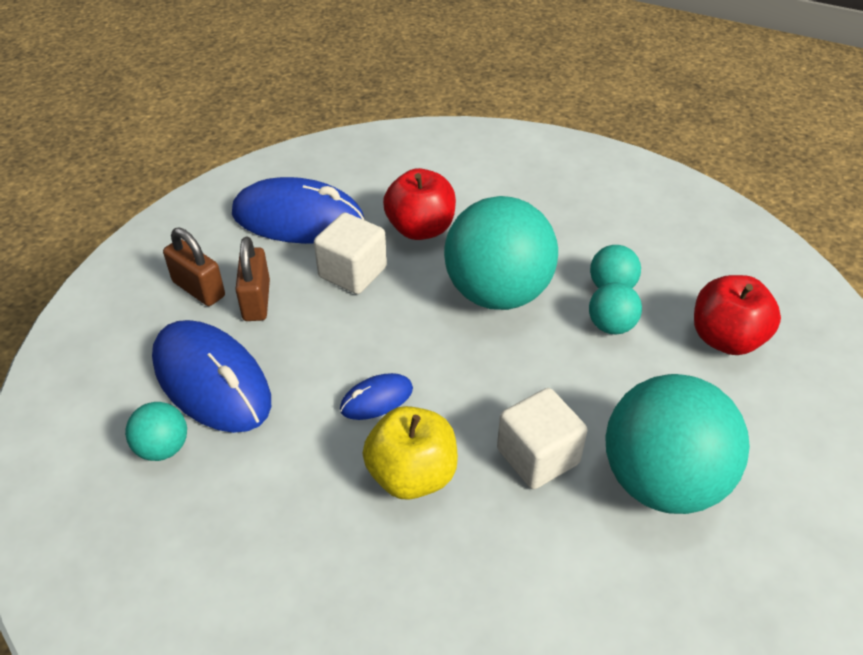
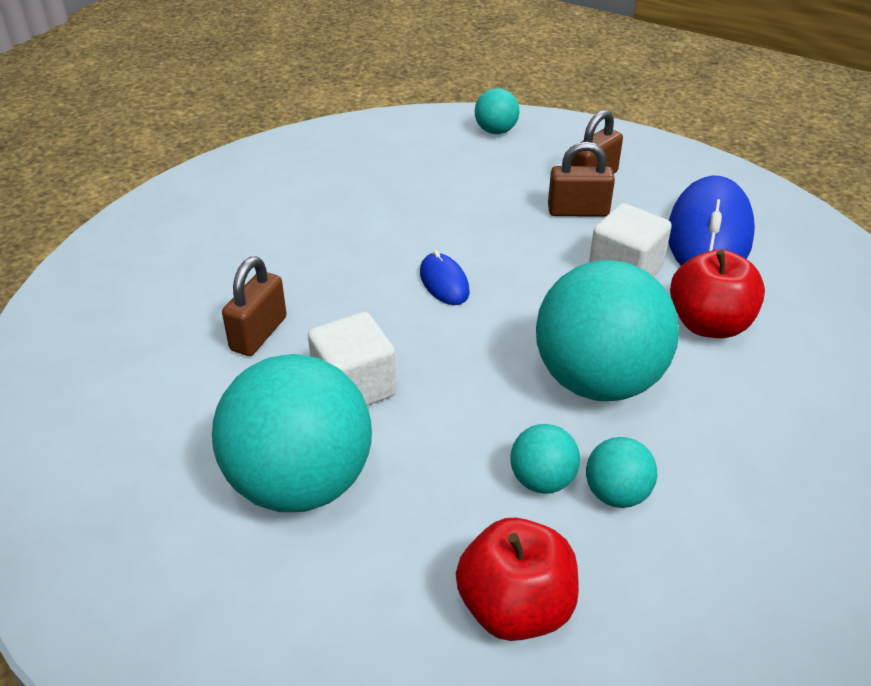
camera: 95 degrees right, 5 degrees down
(163, 448) = (408, 172): turquoise ball -> turquoise ball (496, 131)
(212, 381) = (477, 191): blue mouse -> none
(412, 475) = (351, 301): yellow apple -> none
(475, 554) = (258, 333): none -> brown padlock

